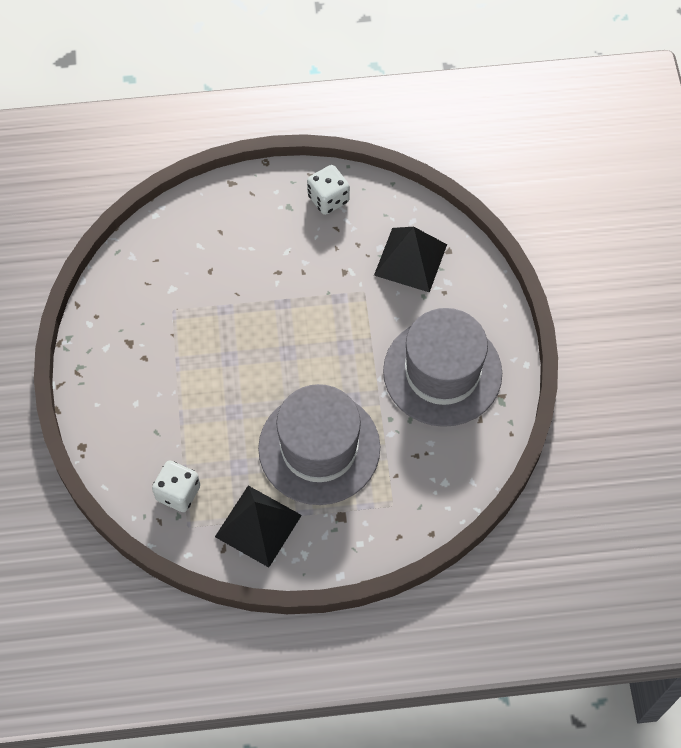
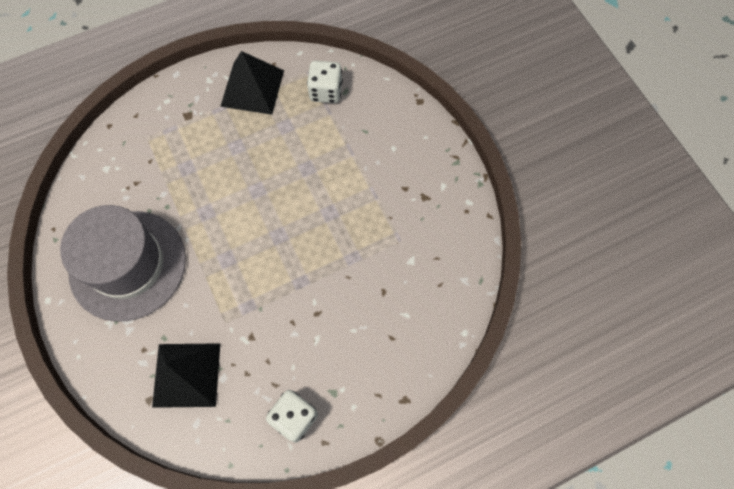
camera: 160 degrees right, 5 degrees up
(319, 448) = (222, 162): grey hat -> none

